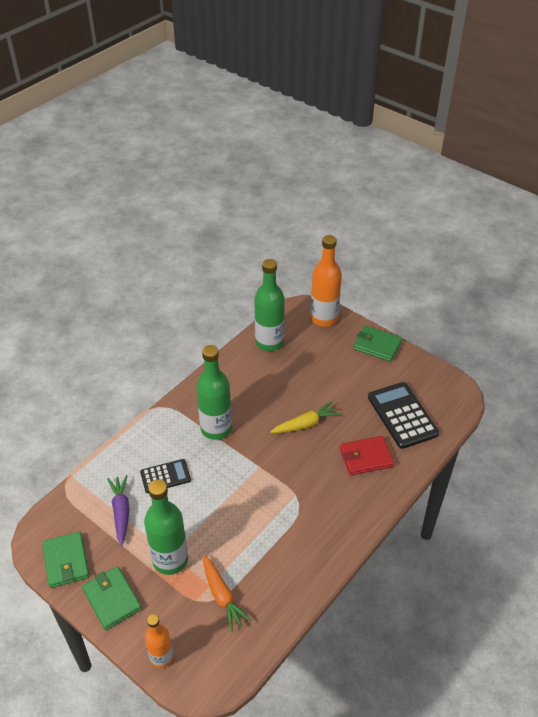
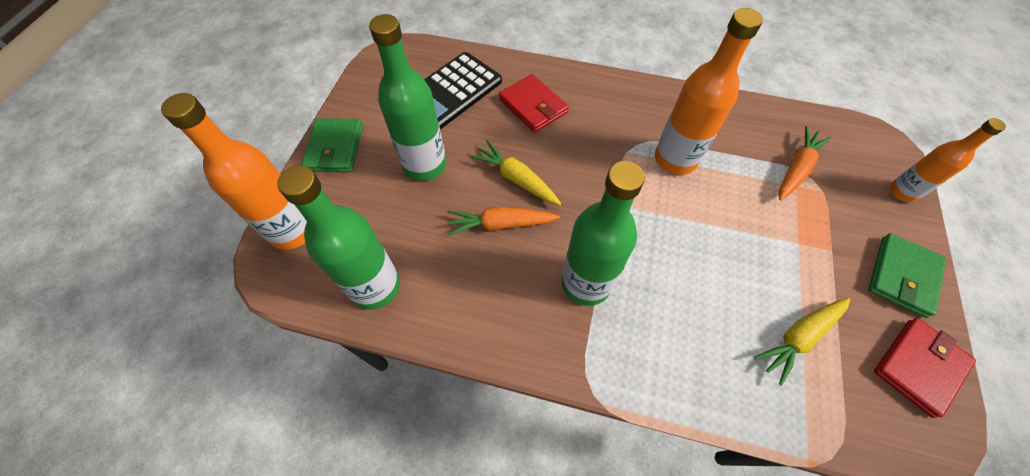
camera: 115 degrees left, 15 degrees up
(66, 561) = (919, 367): green wallet -> red wallet
(121, 512) = (799, 338): purple carrot -> yellow carrot
(165, 476) = (705, 309): black calculator -> none
(170, 560) = (805, 239): green bottle -> green bottle (425, 165)
(273, 520) = (675, 159): none -> orange bottle
(277, 405) = (501, 224): none -> orange carrot

